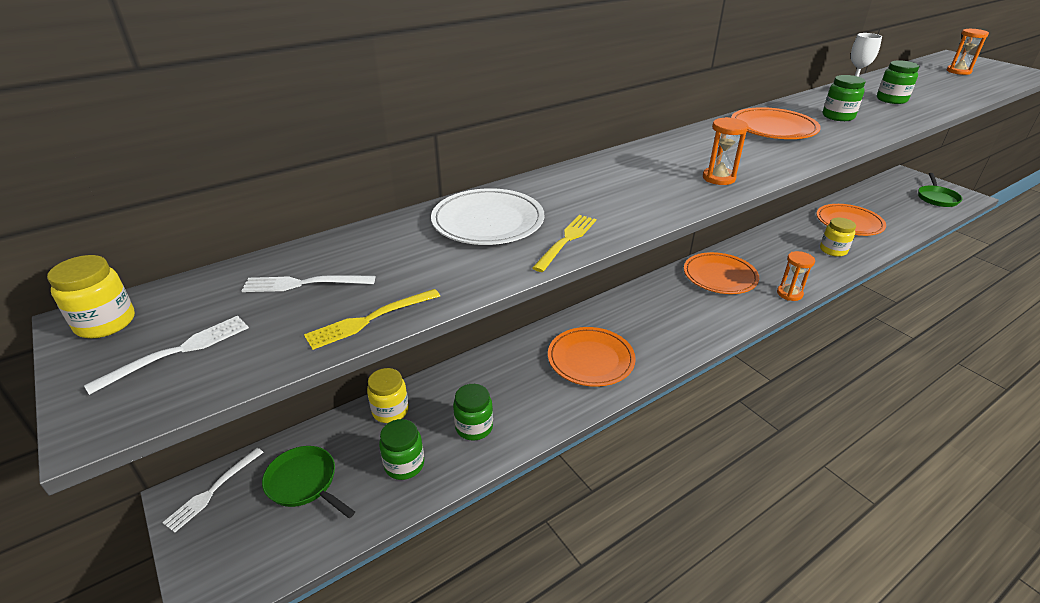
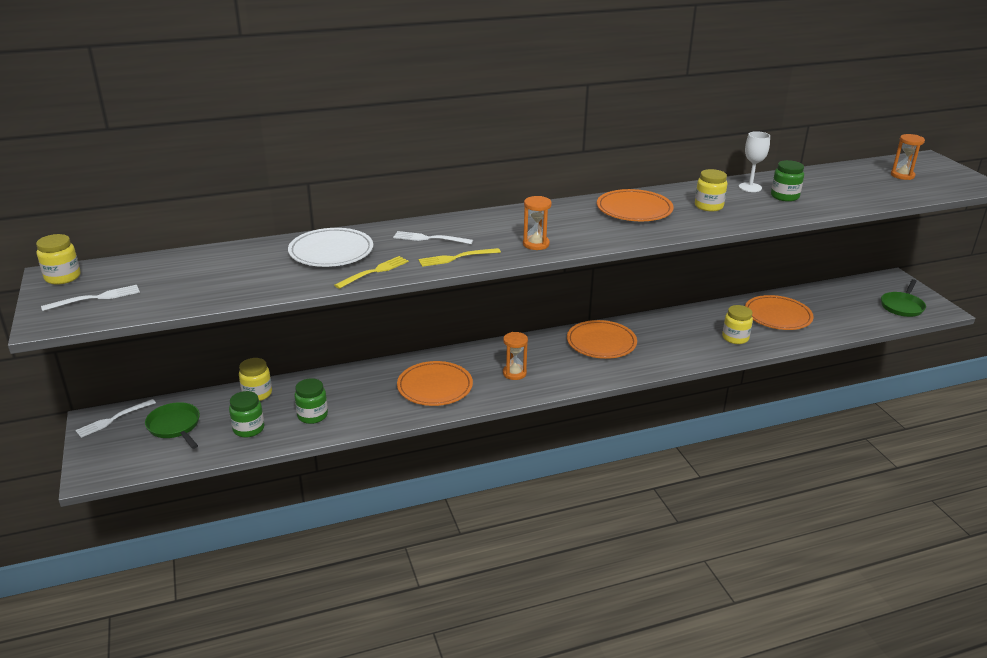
camera: 15 degrees right, 5 degrees down
(304, 284) = (185, 273): white fork -> white fork (429, 238)
(369, 319) = (211, 299): yellow fork -> yellow fork (456, 258)
(789, 294) = (655, 367): orange hourglass -> orange hourglass (514, 373)
(838, 116) = (708, 206): green jar -> yellow jar

